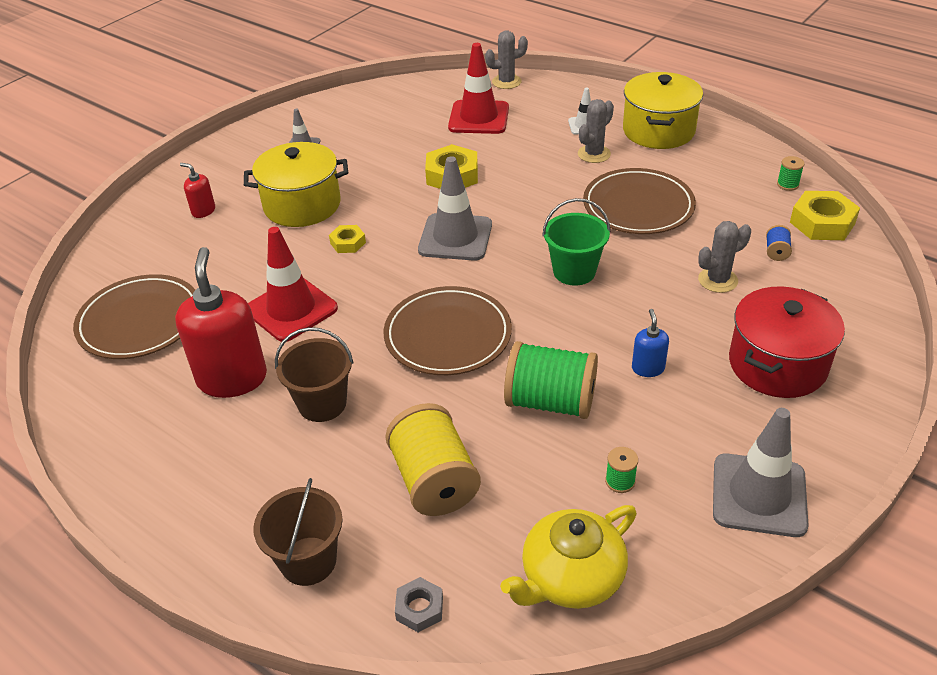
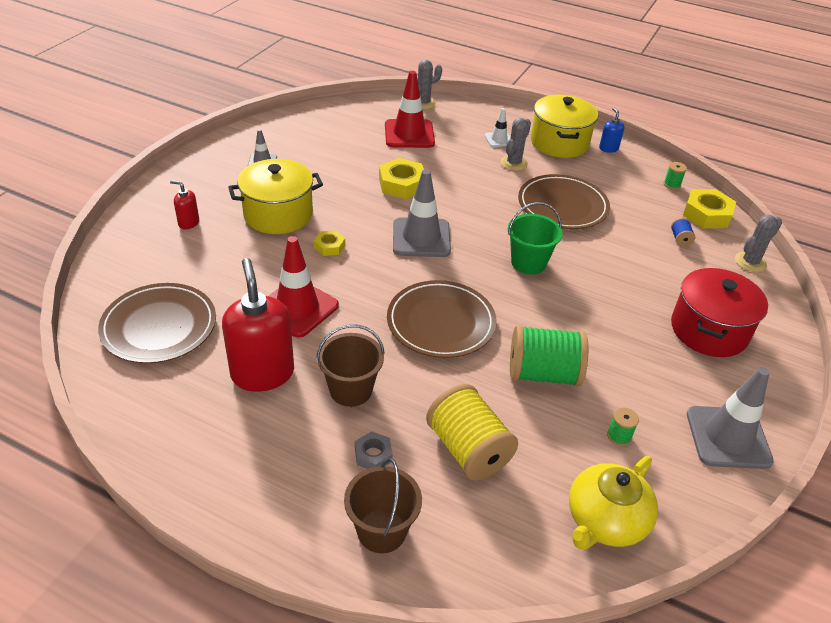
camera: 15 degrees left, 0 degrees up
(419, 608) = (490, 561): grey nut -> grey nut (373, 455)
(648, 368) = (611, 340): blue soap dispenser -> blue soap dispenser (608, 148)
(717, 280) = (643, 264): grey cactus -> grey cactus (750, 262)

